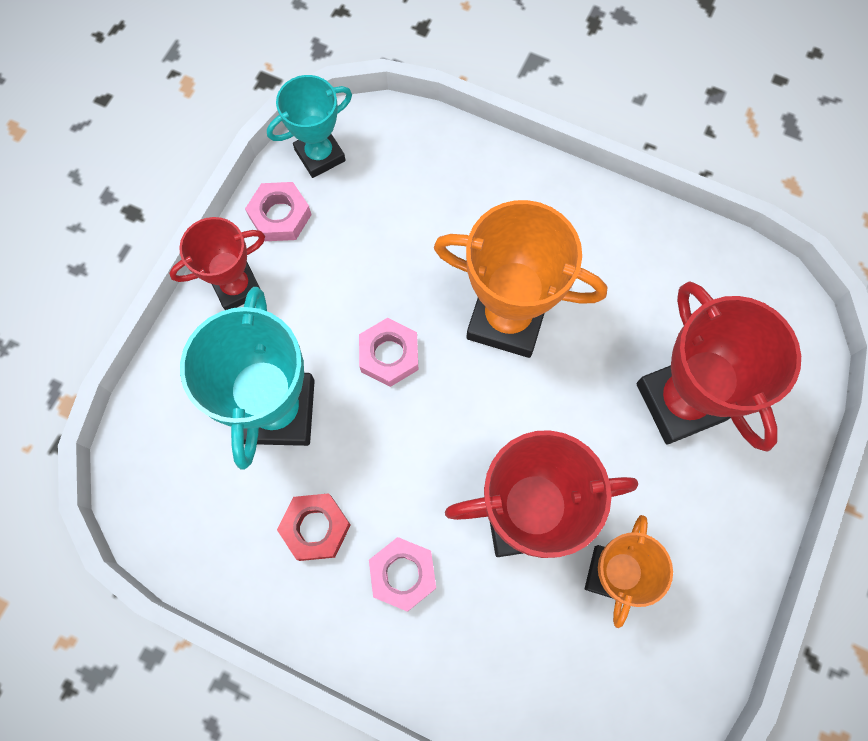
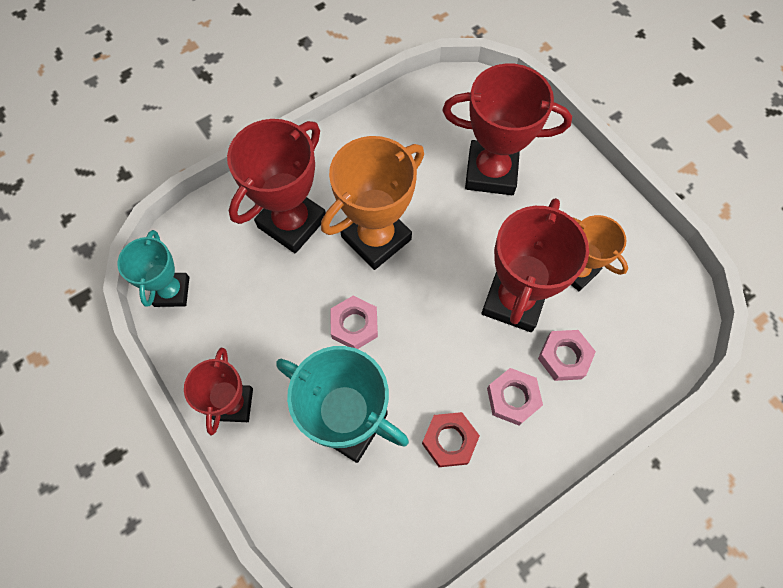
camera: 60 degrees left, 5 degrees down
(280, 216) = (199, 344): pink nut -> pink nut (564, 357)
(469, 221) = (292, 223): none -> red trophy

